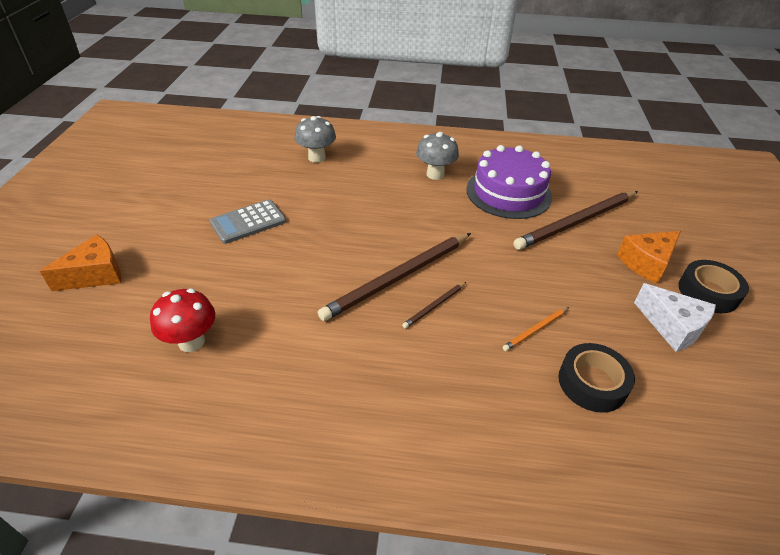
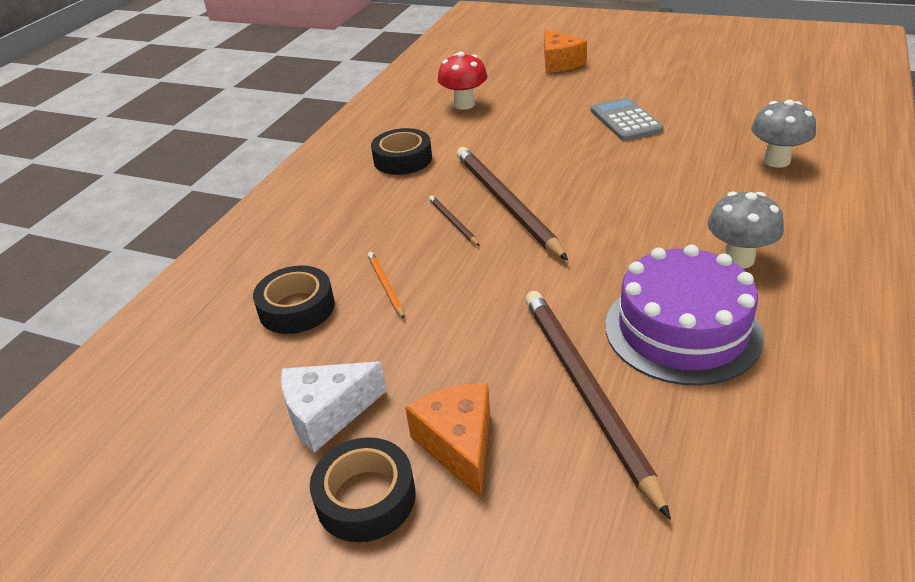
camera: 110 degrees right, 5 degrees down
(327, 370) = (403, 159): none -> black tape

